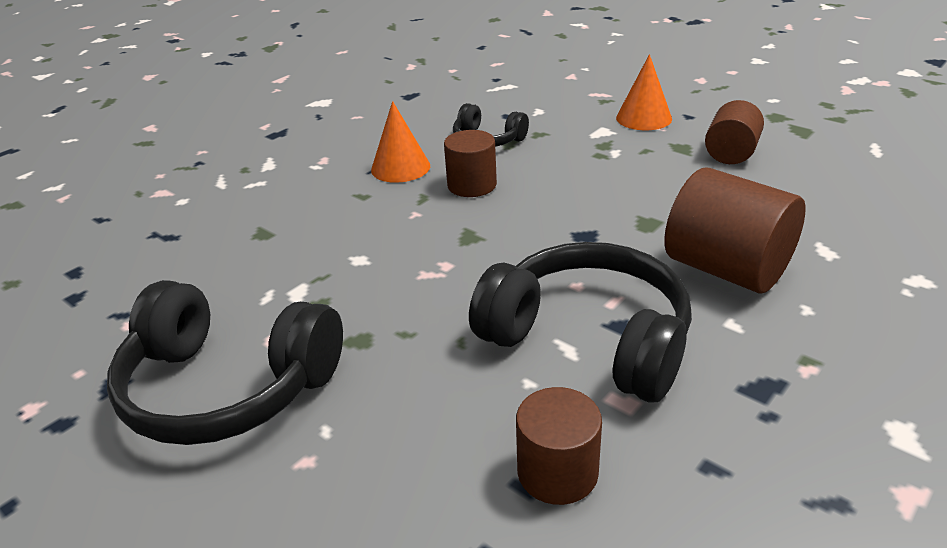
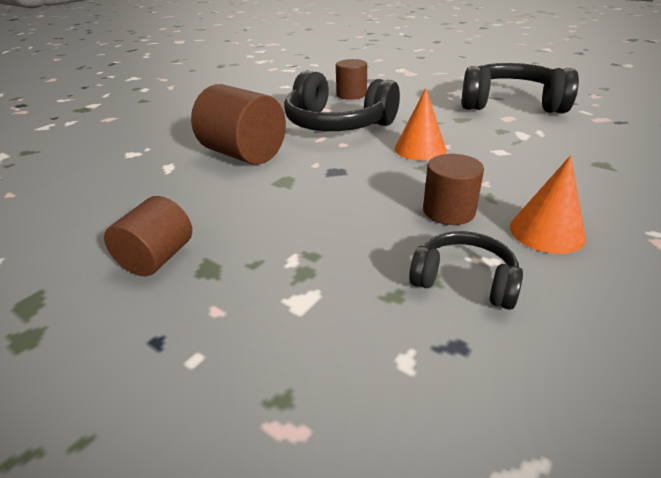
camera: 175 degrees right, 0 degrees up
(643, 118) = (229, 335): orange cone -> orange cone (420, 149)

